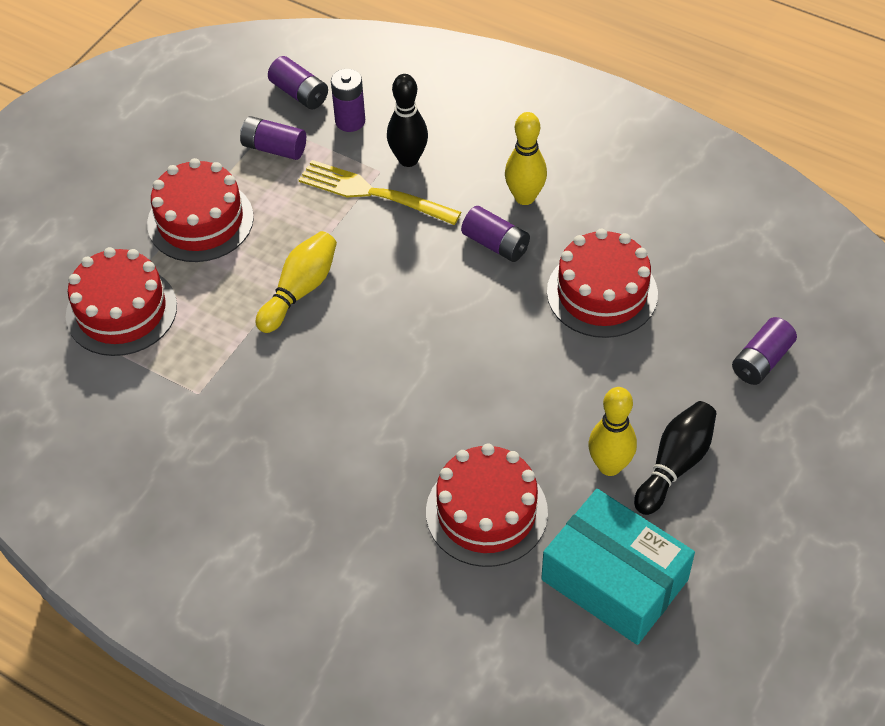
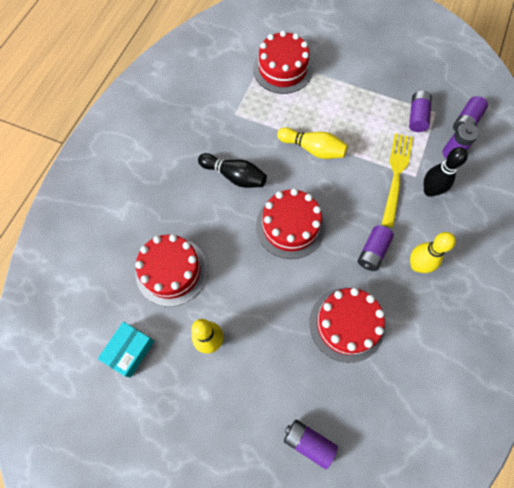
camera: 80 degrees right, 15 degrees up
(200, 220) = (352, 91): red cake -> red cake (290, 226)
(614, 580) = (129, 350): turquoise box -> turquoise box, size x0.58
(675, 465) = (215, 383): black bowling pin -> black bowling pin (234, 176)

